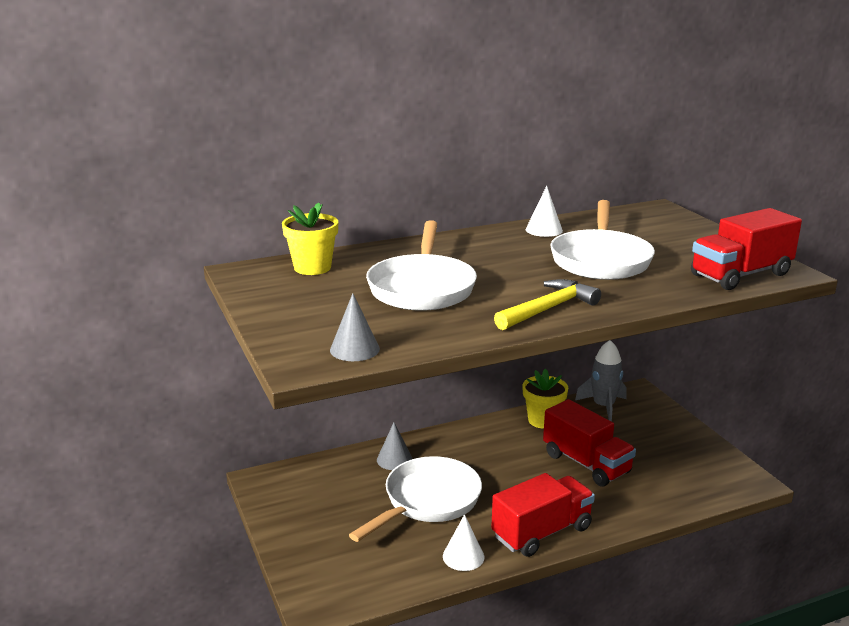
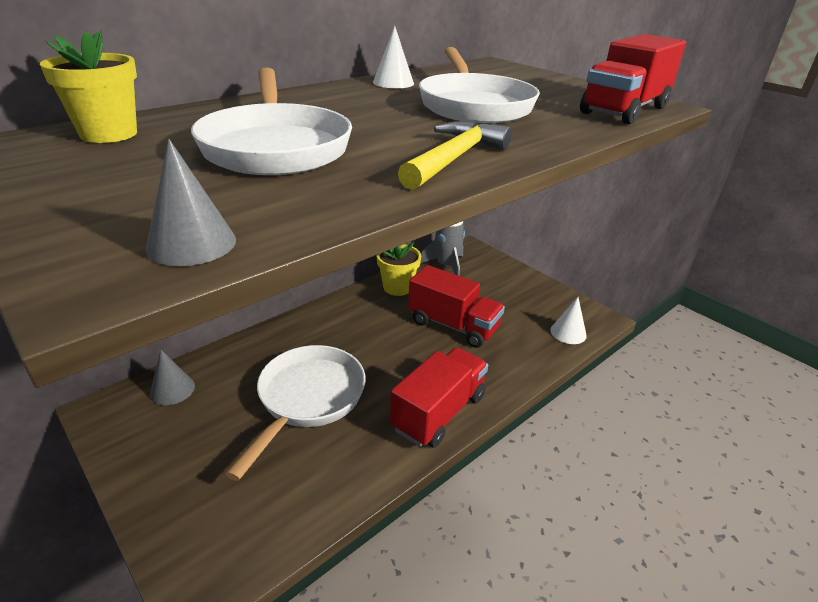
camera: 20 degrees left, 10 degrees up
(394, 459) = (259, 355): grey cone -> grey cone (172, 389)
(463, 556) = (366, 463): white cone -> white cone (568, 332)

